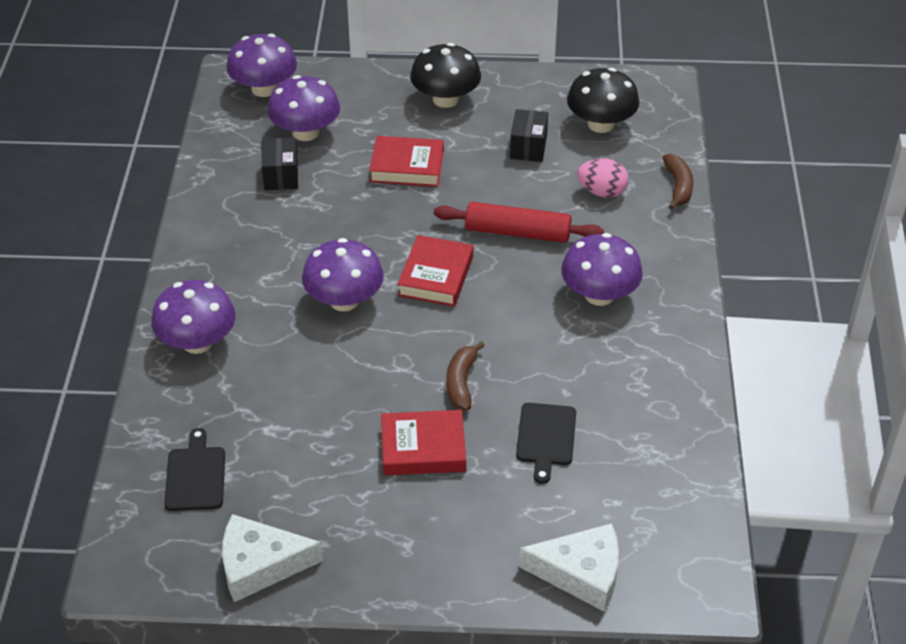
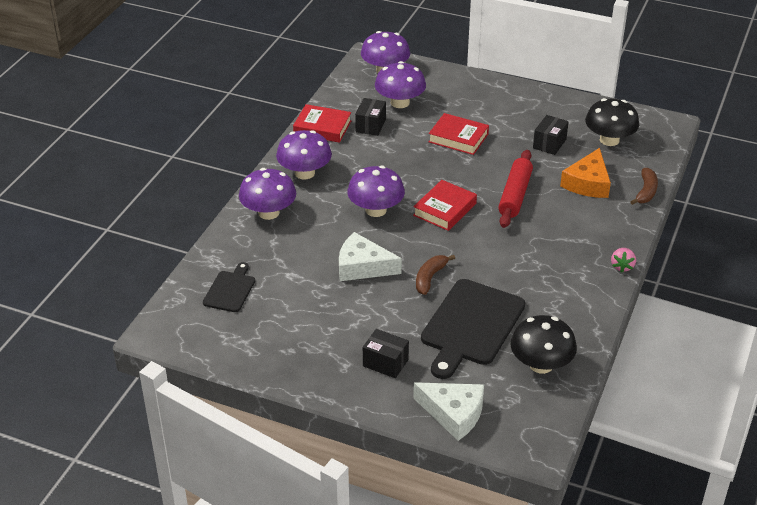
camera: 20 degrees right, 5 degrees down
(260, 565) = (245, 352): white cheese -> white cheese (362, 267)
(423, 448) = (384, 311): red book -> red book (322, 127)
(445, 99) = (506, 102): black mushroom -> black mushroom (541, 364)
(459, 525) = (385, 363): none -> black box
(518, 232) = (515, 195): red rolling pin -> red rolling pin turned 75 degrees clockwise
(546, 437) = (471, 325): black cutting board -> black cutting board, size x1.90
(599, 295) = (553, 247): purple mushroom -> purple mushroom (304, 173)
(602, 192) = (588, 183): pink egg -> orange cheese
(696, 300) = (622, 266): none -> pink strawberry

